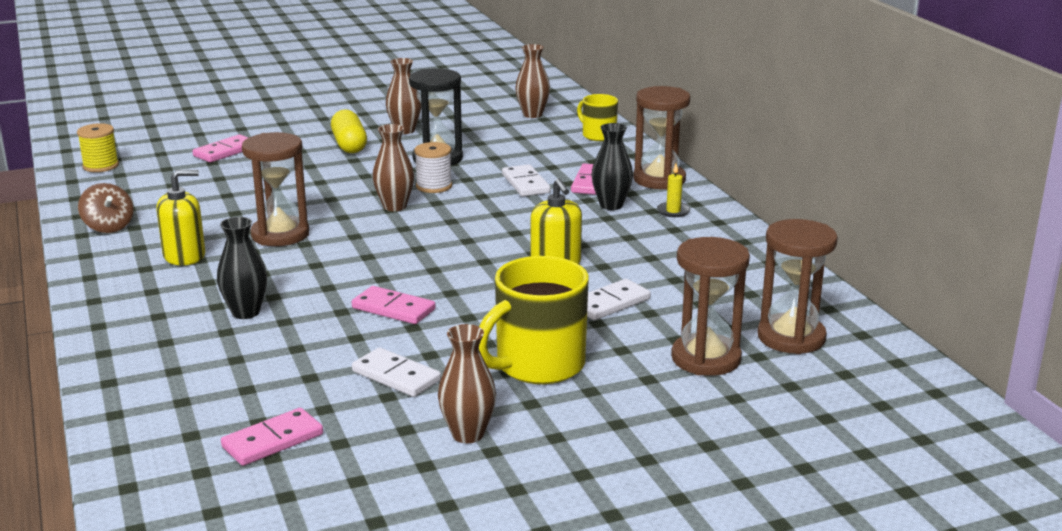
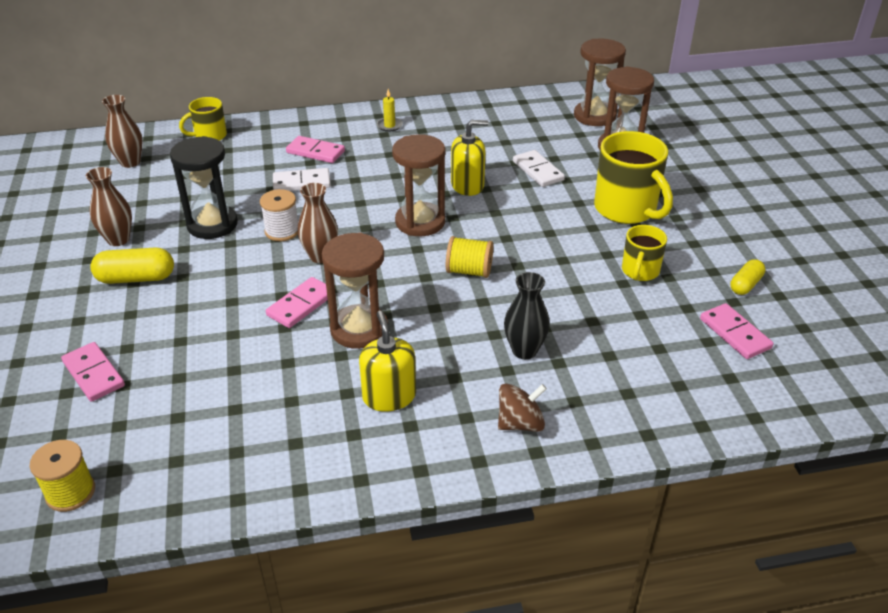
camera: 80 degrees left, 15 degrees up
(108, 227) = (286, 465): brown spinning top -> brown spinning top (520, 423)
(377, 453) = (745, 285): none -> yellow capsule
(381, 276) = (469, 271): none -> yellow spool
(393, 309) = (531, 267): pink domino -> pink domino (301, 305)
(396, 376) = (640, 271): white domino -> yellow mug
(468, 434) = (717, 245): brown vase -> none
(611, 205) = (367, 149): black vase -> none
(659, 179) = (325, 122): brown hourglass -> brown hourglass (420, 222)

